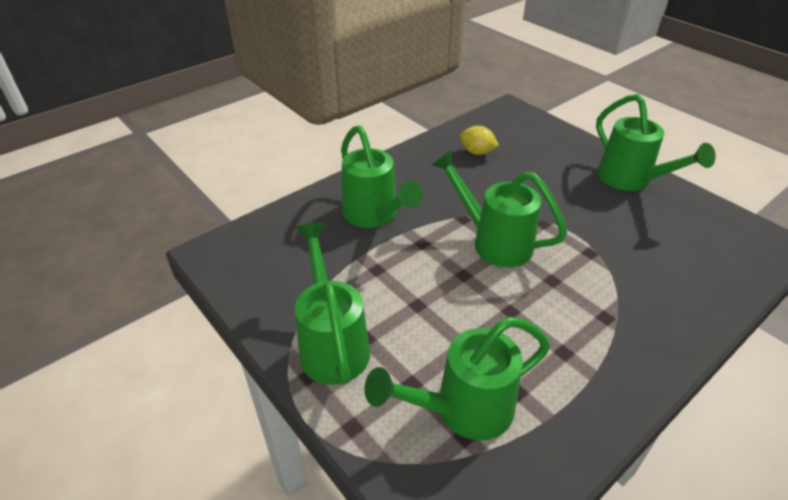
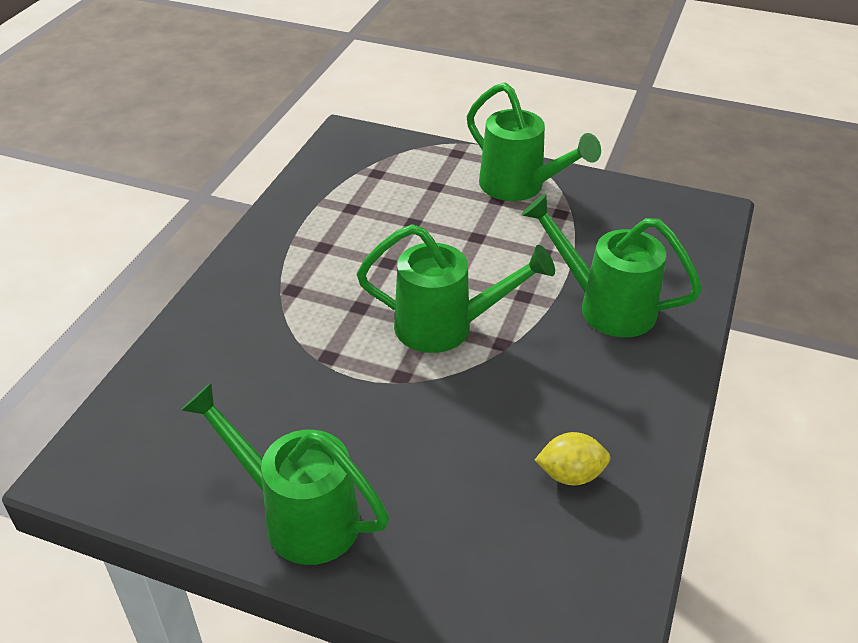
camera: 150 degrees right, 0 degrees up
(462, 410) = (387, 184): green watering can -> none

